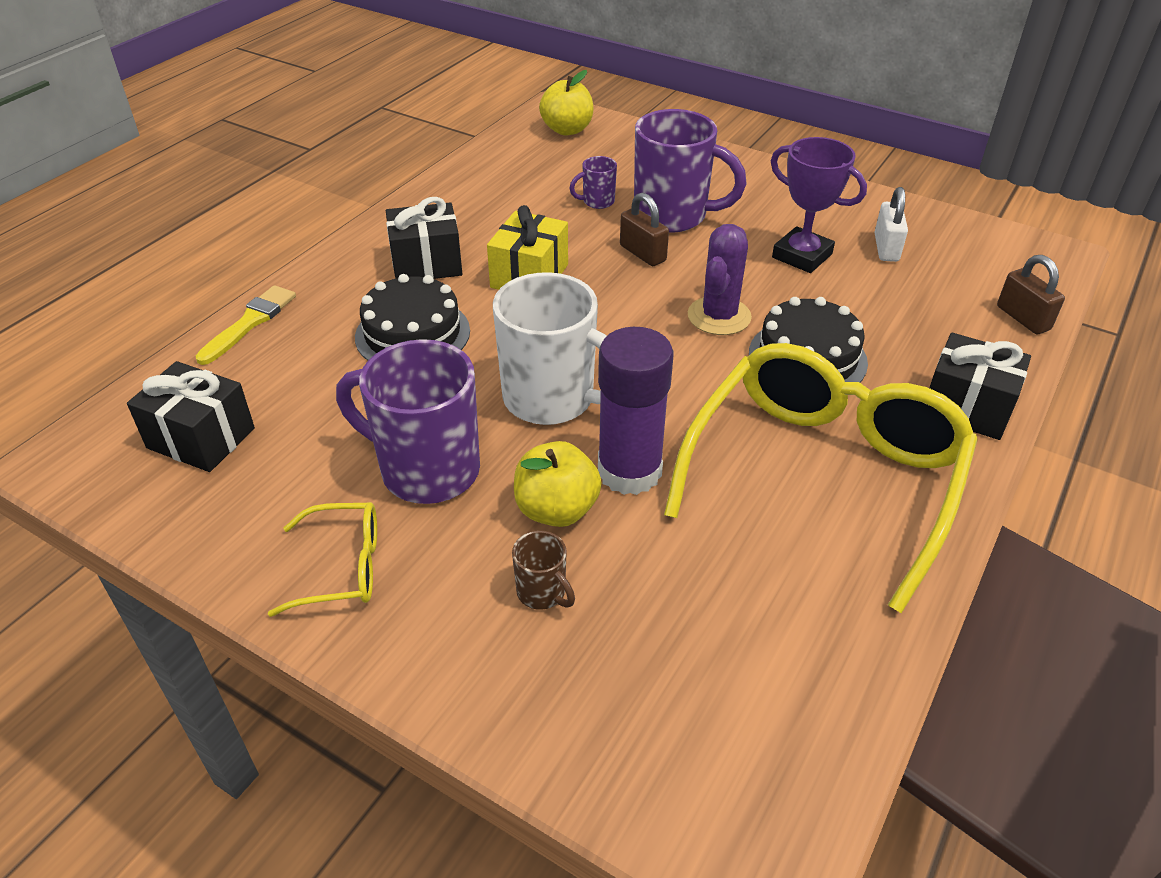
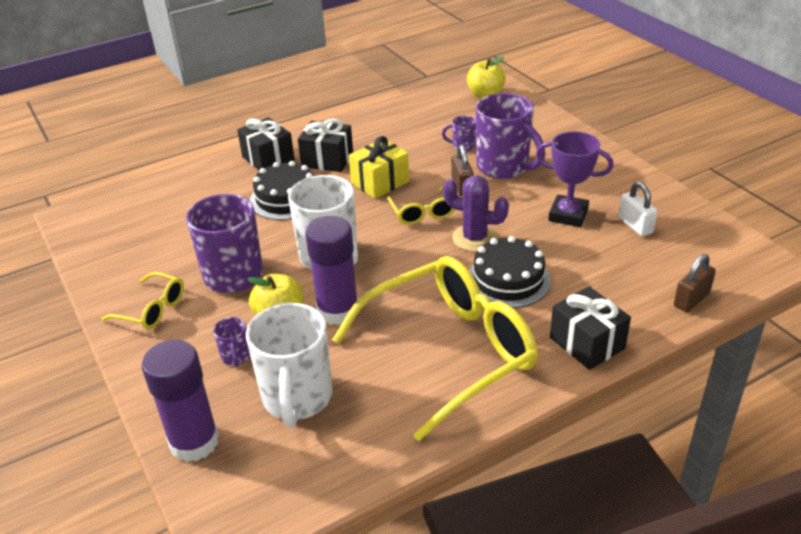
camera: 30 degrees right, 5 degrees down
(201, 438) = (139, 223): black gift -> black gift (268, 159)
(250, 323) = (208, 169): yellow brush -> none
(542, 593) = (236, 357): brown mug -> purple mug
(594, 752) = (194, 442): none -> purple glue stick
(624, 301) = (423, 213): none -> yellow glasses
(687, 621) = (297, 399): none -> white mug
(719, 316) = (474, 238): purple cactus -> purple cactus turned 60 degrees clockwise
(802, 256) = (568, 215): purple trophy -> purple trophy turned 45 degrees counterclockwise
(886, 248) = (635, 225): white padlock -> white padlock turned 60 degrees counterclockwise
(1023, 318) = (691, 299): brown padlock -> brown padlock turned 45 degrees clockwise

